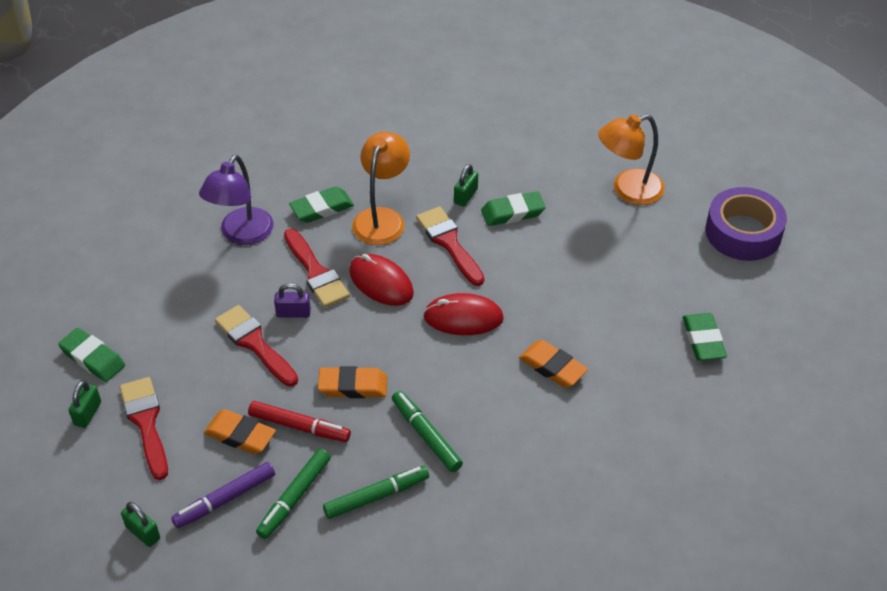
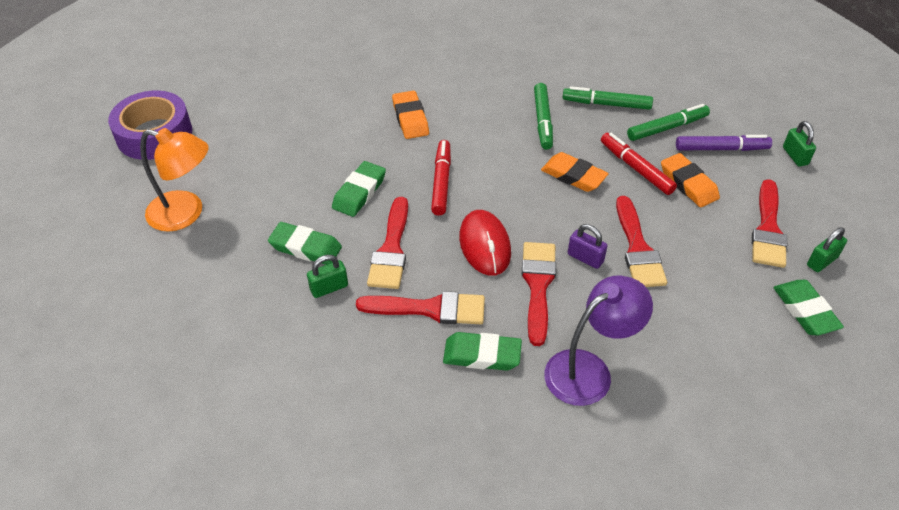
camera: 145 degrees left, 0 degrees up
(382, 218) = (430, 309): orange lamp -> red brush
(463, 318) = (441, 182): red mouse -> red marker
(703, 340) = (288, 85): green eraser -> green eraser (359, 192)

